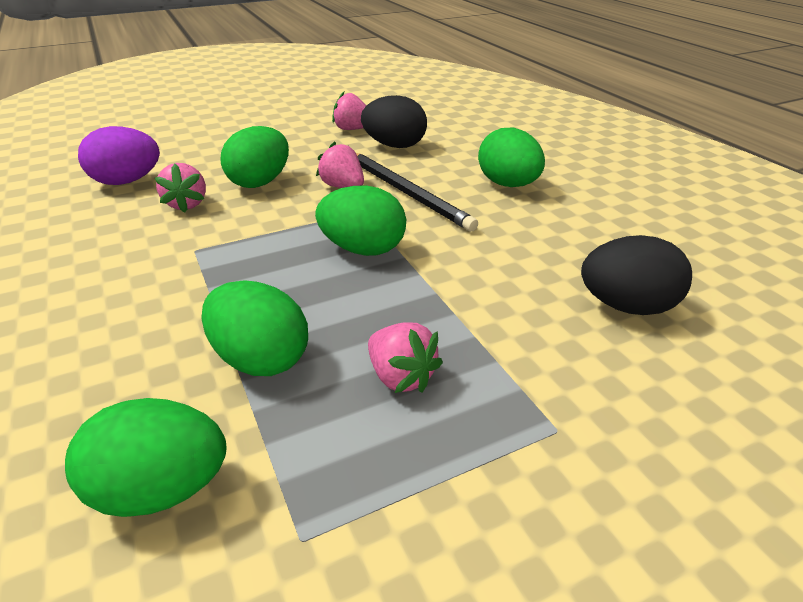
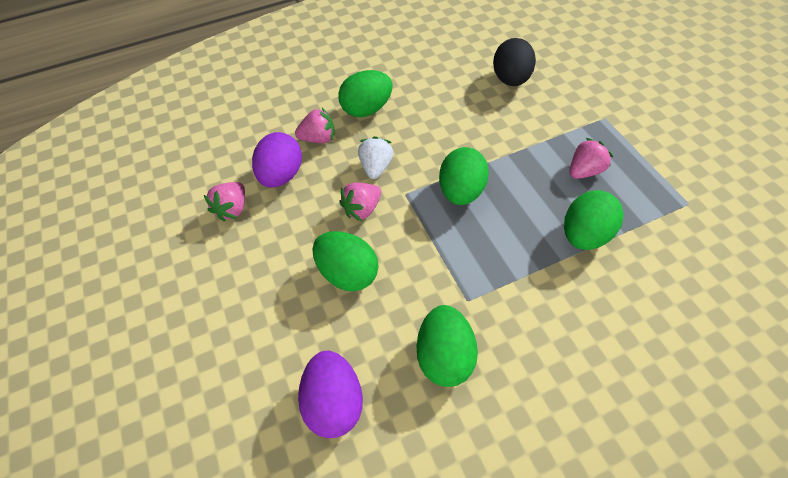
camera: 85 degrees left, 20 degrees up
(161, 489) = (683, 261): green egg -> green egg (444, 356)
(187, 204) = (389, 326): pink strawberry -> pink strawberry (318, 138)
(394, 146) = (282, 175): black egg -> purple egg
(407, 192) = (376, 167): black pencil -> white strawberry

